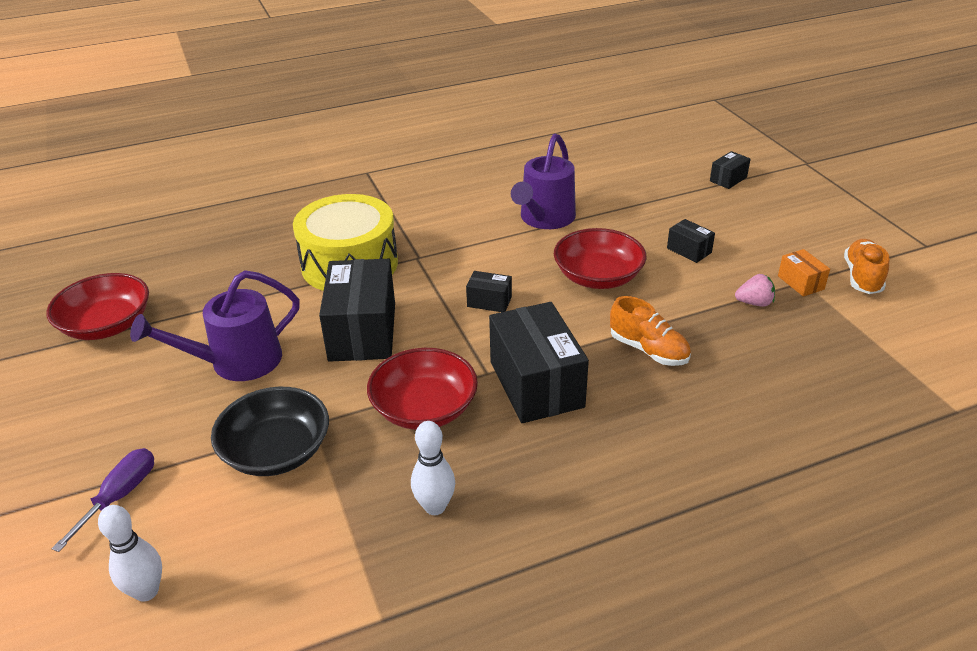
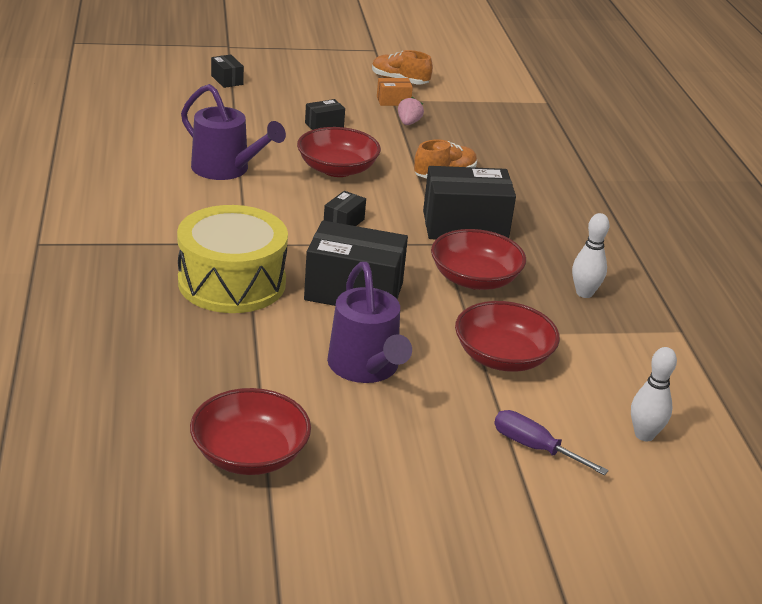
camera: 80 degrees left, 5 degrees down
(276, 451) = (502, 357): black bowl -> red bowl

